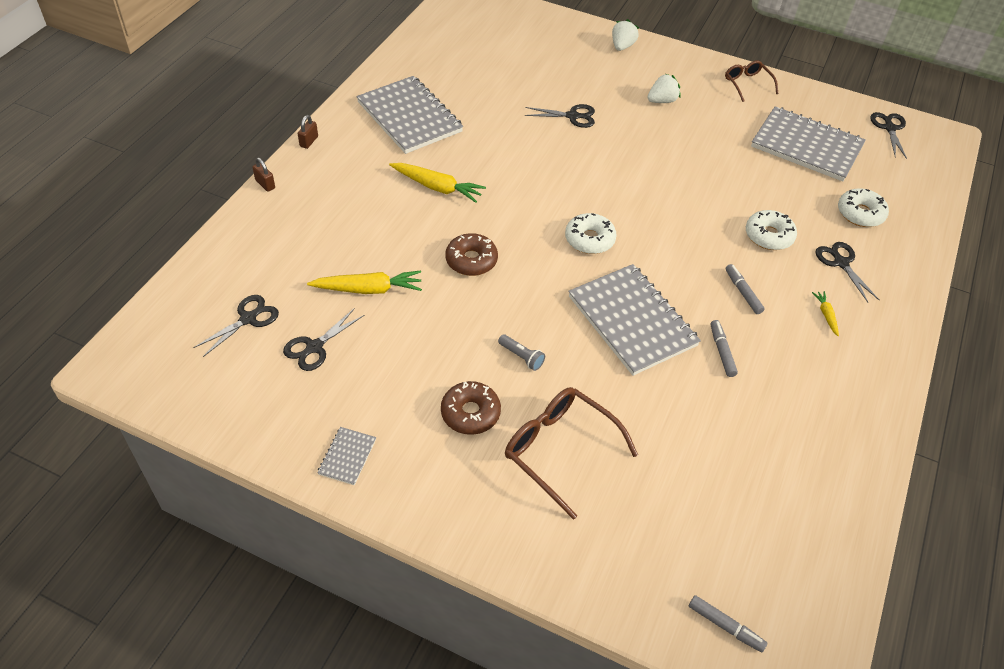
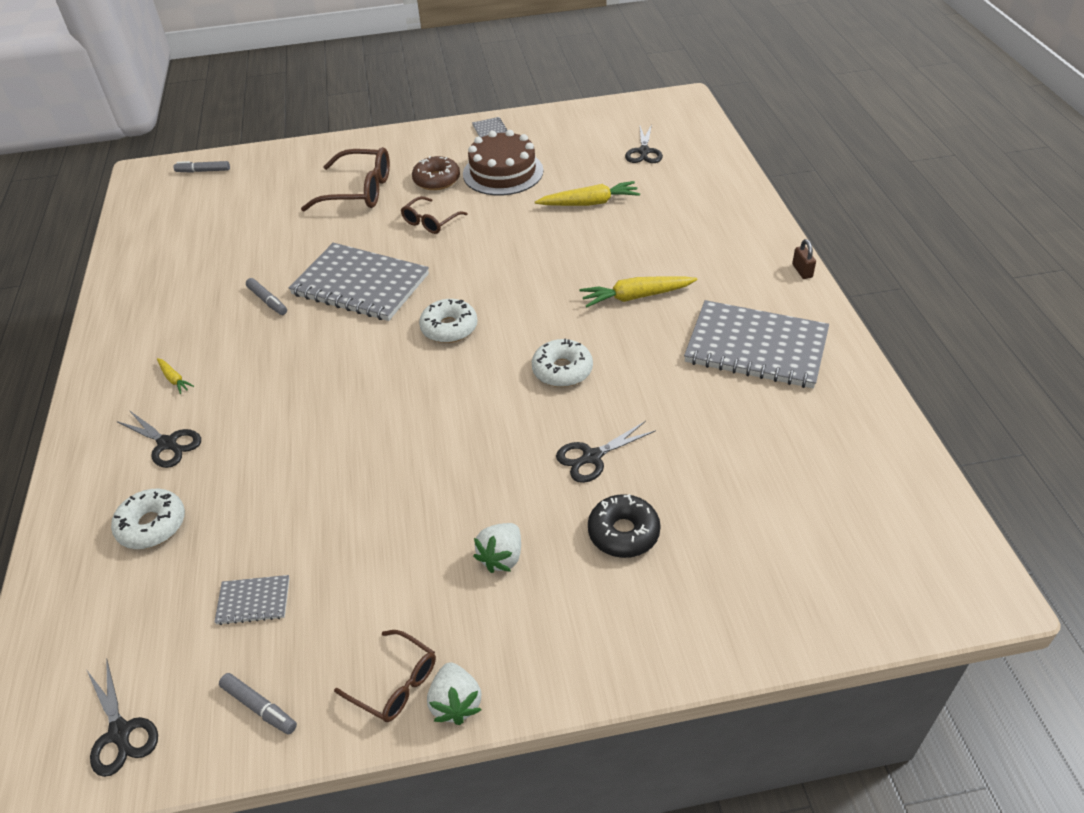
camera: 150 degrees right, 5 degrees down
(265, 184) = (774, 222): brown padlock -> none
(314, 347) = (580, 160): black scissors -> none
(368, 289) = (589, 203): yellow carrot -> yellow carrot turned 150 degrees counterclockwise
(399, 380) = (503, 172): none -> brown cake
(471, 260) = (536, 258): brown donut -> none
(521, 357) = (430, 222): grey flashlight -> brown glasses
(591, 80) = (623, 533): none -> black donut
(622, 46) = (642, 637): white strawberry -> white strawberry (456, 703)
(742, 292) = (268, 358): grey marker -> grey marker (259, 707)
(769, 236) = (262, 431): white donut -> white donut (562, 370)
(806, 146) = (253, 601): grey notebook -> grey notebook, size x0.43

